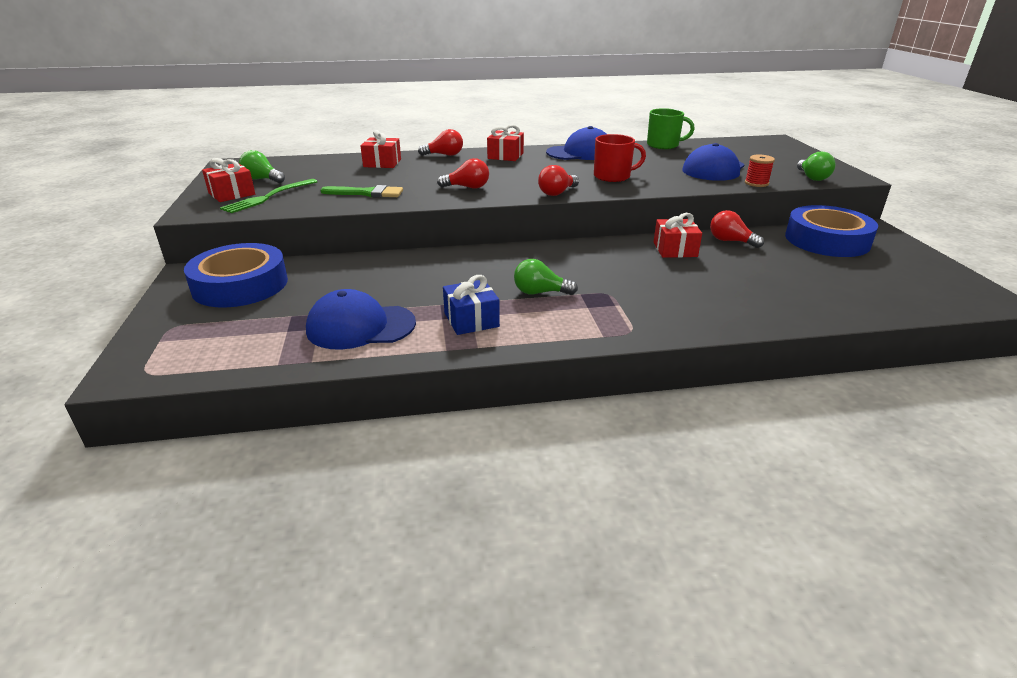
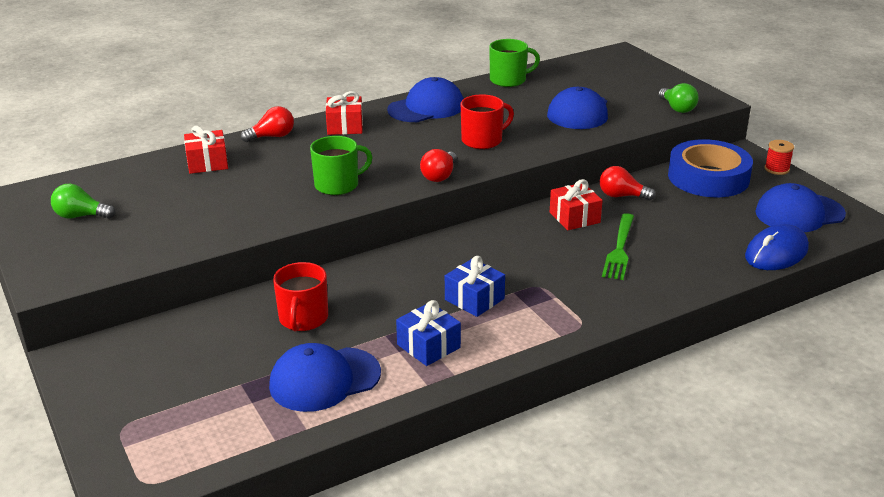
camera: 20 degrees left, 0 degrees up
(232, 194) = (65, 246): red gift -> none
(240, 285) = (149, 360): blue tape -> none
(268, 197) = (116, 243): green fork -> green fork (619, 249)
(367, 193) = (230, 215): green brush -> none
(382, 280) = (303, 319): none -> red mug
(467, 187) = (338, 185): red light bulb -> green mug
(540, 292) = (474, 299): green light bulb -> blue gift
(756, 183) = (629, 126): red spool -> red spool (776, 169)
(877, 309) = (776, 253): none -> blue mouse
(918, 281) = (799, 213): none -> blue cap

